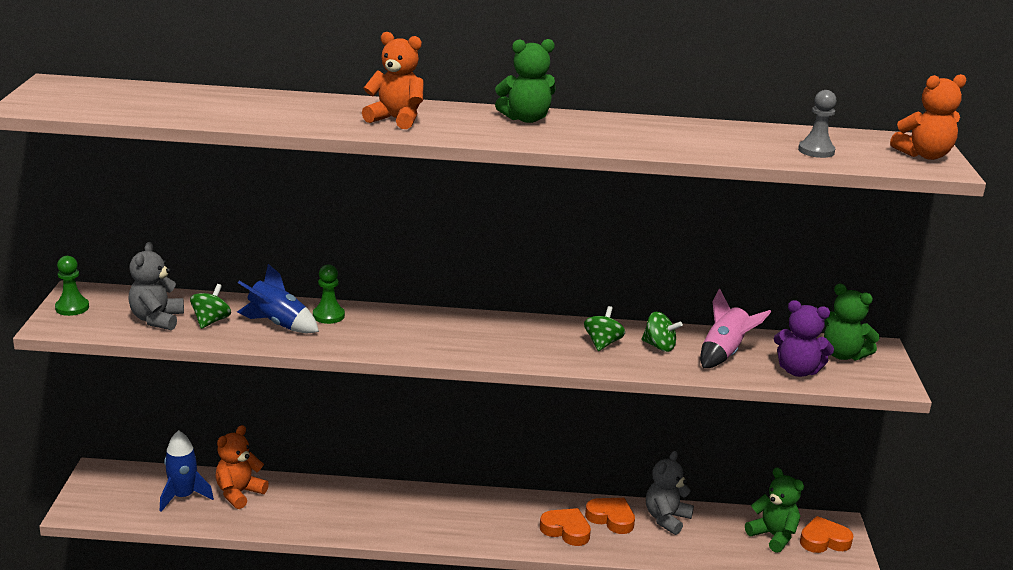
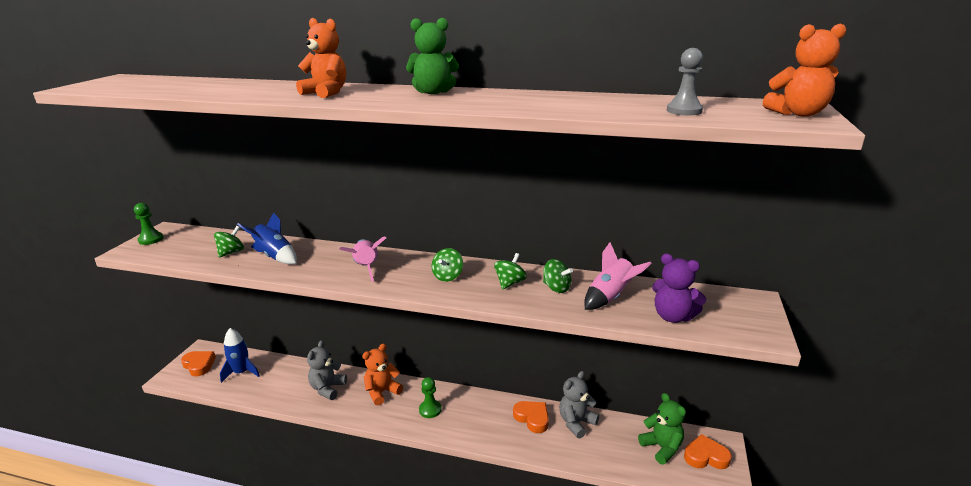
camera: 15 degrees right, 0 degrees up
(157, 319) = (197, 250): grey teddy bear -> grey teddy bear (327, 389)
(239, 493) = (278, 373): orange teddy bear -> orange teddy bear (382, 392)
(328, 316) = (315, 252): green pawn -> green pawn (430, 410)
(413, 333) = (366, 268): none -> pink rocket
(523, 339) = (448, 276): none -> green spinning top
(566, 530) = (494, 425): orange heart -> orange heart (199, 365)
(843, 355) = (720, 304): green teddy bear -> none

